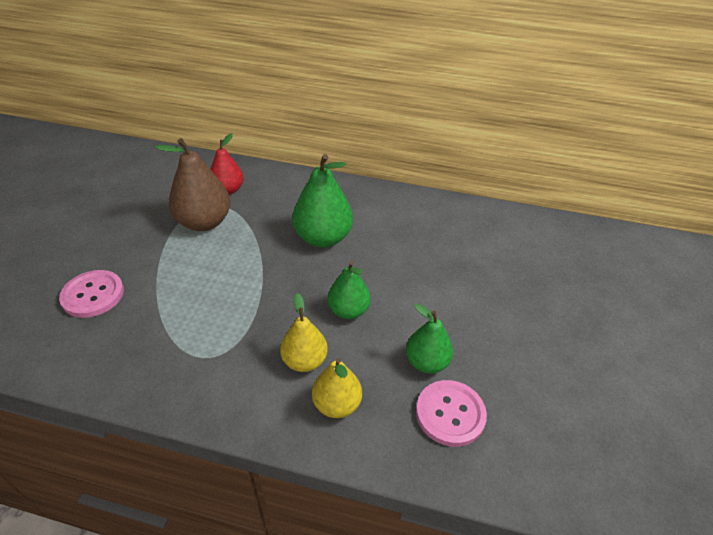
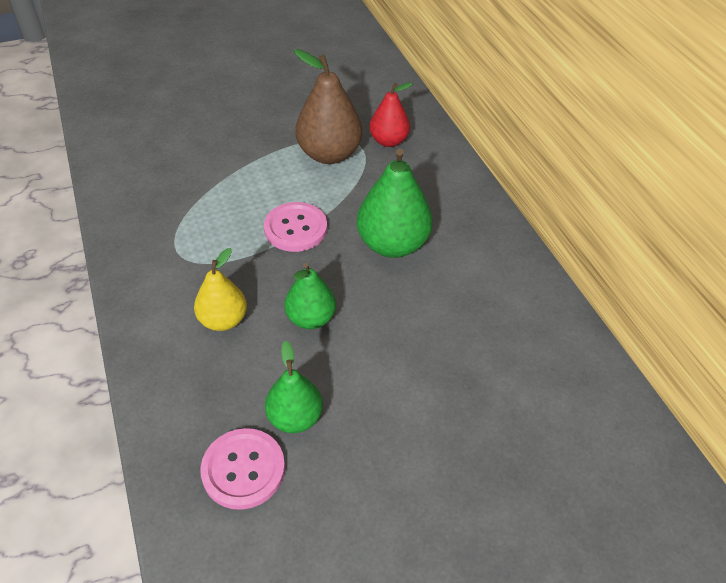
camera: 55 degrees right, 5 degrees up
(93, 295) = (188, 149): pink button -> pink button (295, 228)
(337, 404) = (192, 370): yellow pear -> none

